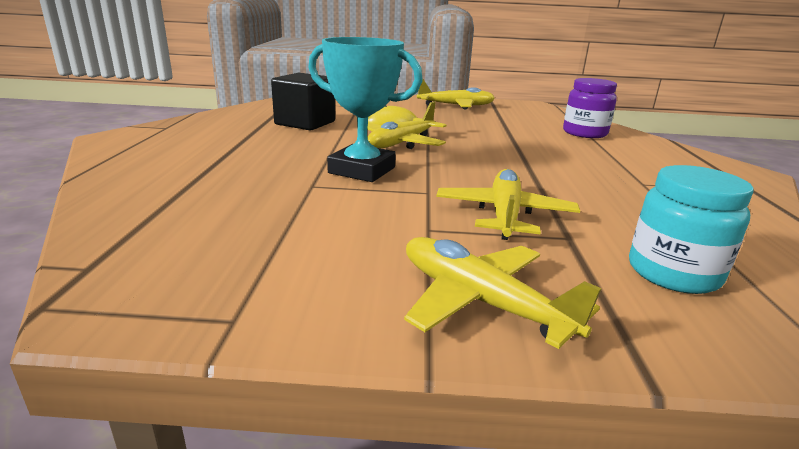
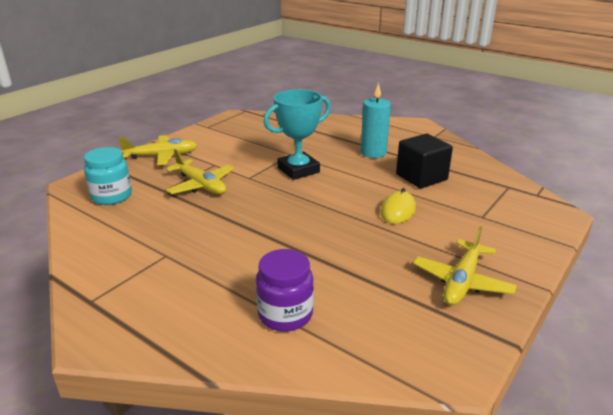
camera: 125 degrees right, 5 degrees up
(254, 145) = (373, 152): none -> turquoise candle
(401, 143) = (339, 197): yellow plane -> none

